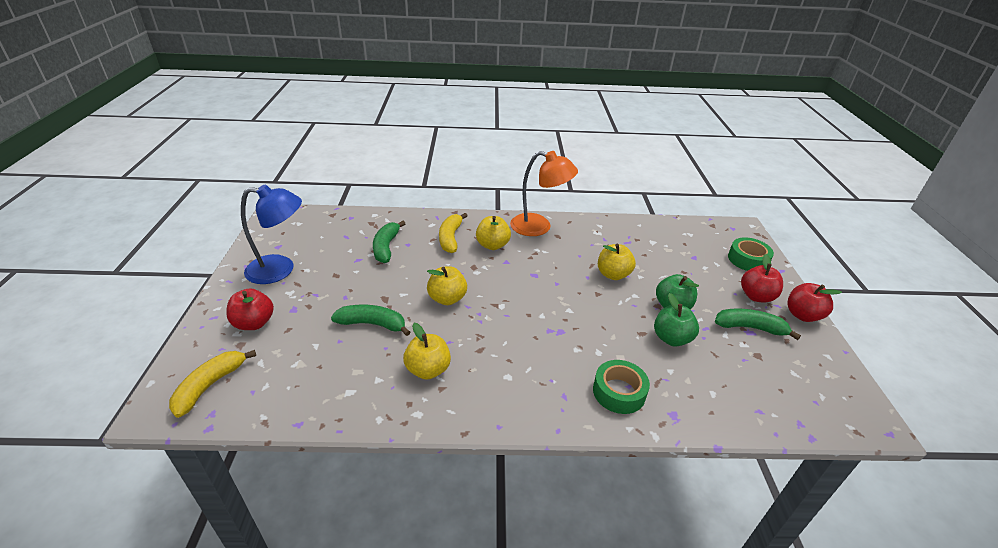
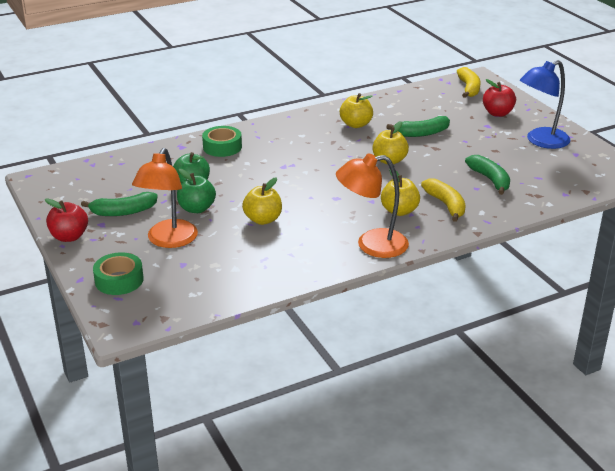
camera: 155 degrees right, 5 degrees down
(704, 281) = (168, 240): none -> orange lamp
(756, 296) = (114, 241): red apple -> none

